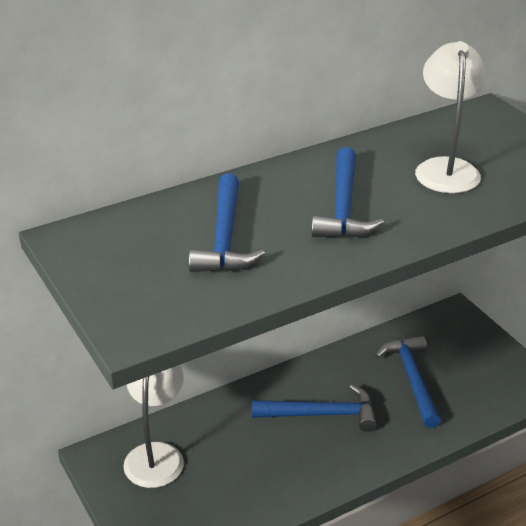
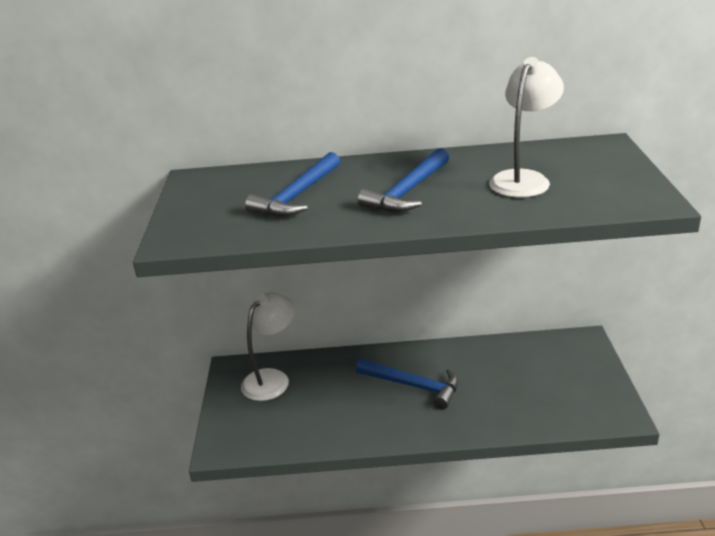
camera: 30 degrees right, 5 degrees down
(412, 379) = (508, 380): blue hammer -> none

